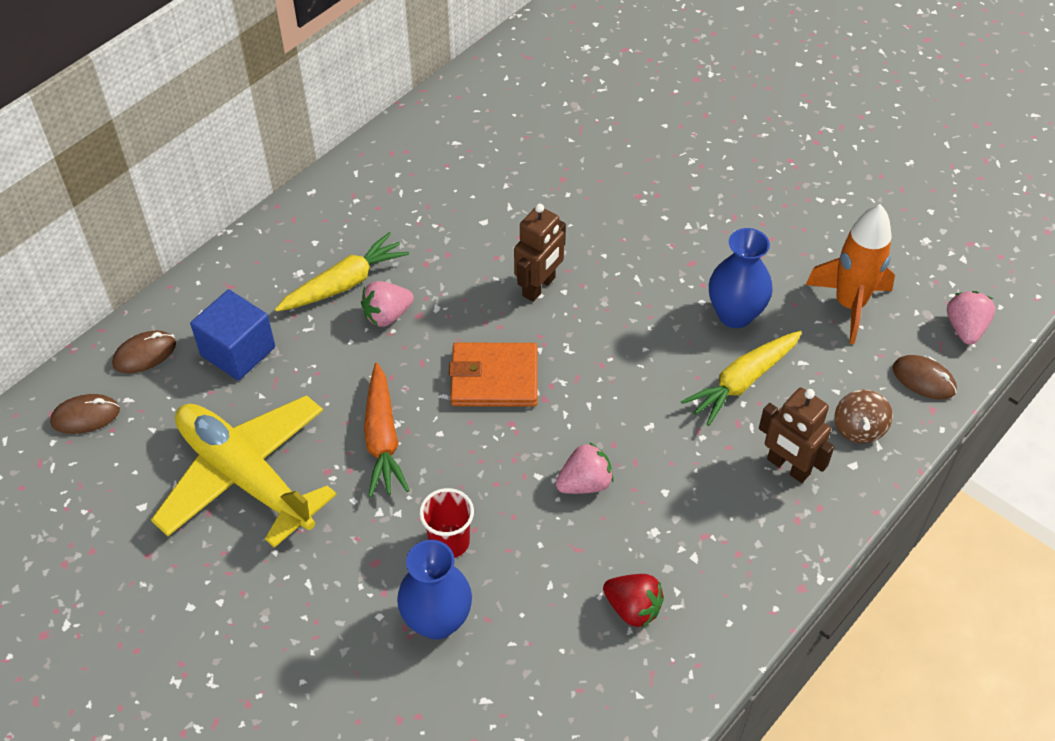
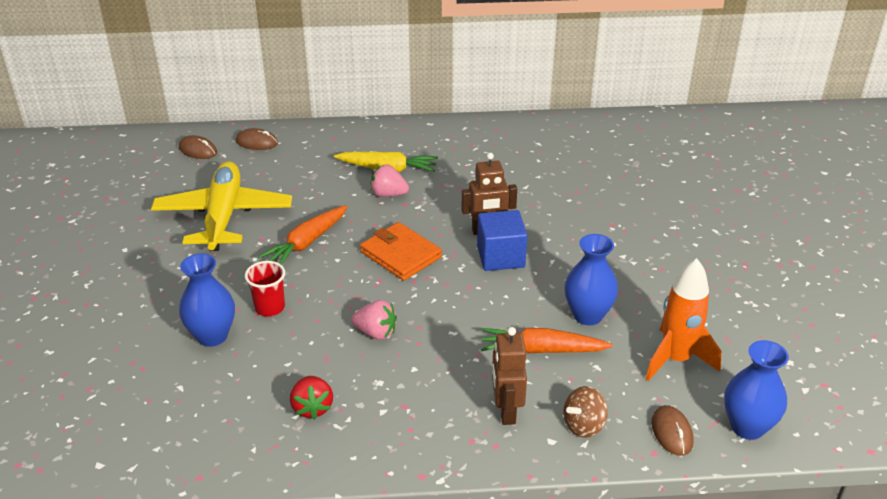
camera: 45 degrees right, 15 degrees down
(238, 351) = (297, 166): blue cube -> blue cube (500, 256)
(742, 382) = (542, 350): yellow carrot -> orange carrot
(965, 328) = (747, 427): pink strawberry -> blue vase

